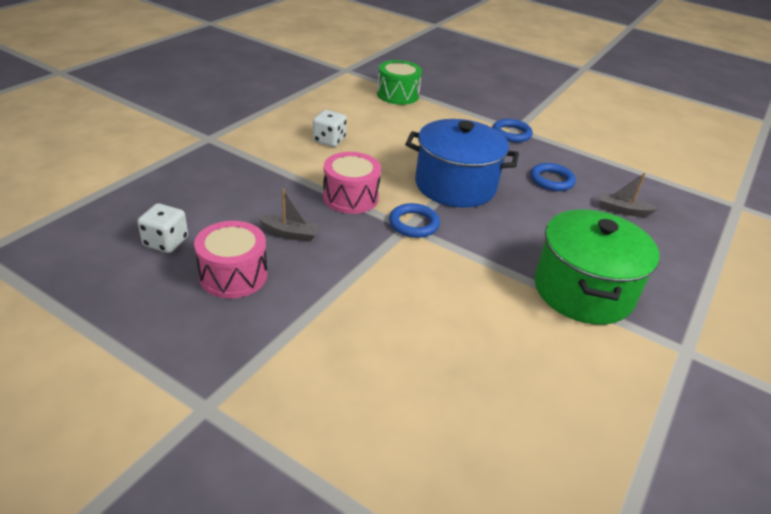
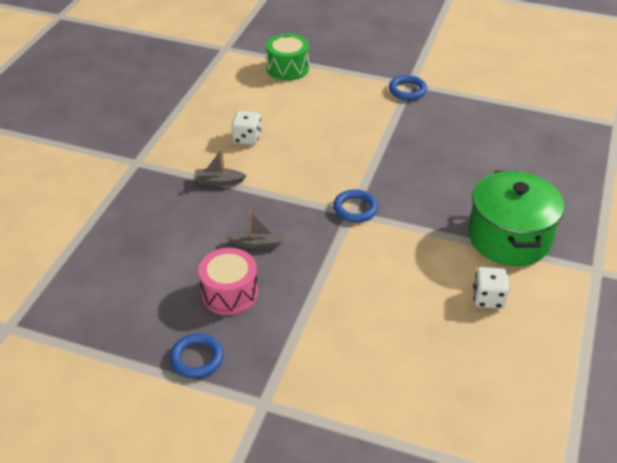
camera: 10 degrees left, 5 degrees up
(166, 242) = (158, 277): white dice -> white dice (488, 298)
(350, 197) = (292, 195): pink drum -> none
(455, 185) = (376, 161): blue pot -> none
(551, 180) = (457, 135): blue ring -> blue ring (197, 358)
(622, 210) = (523, 152): grey boat -> grey boat (218, 181)

